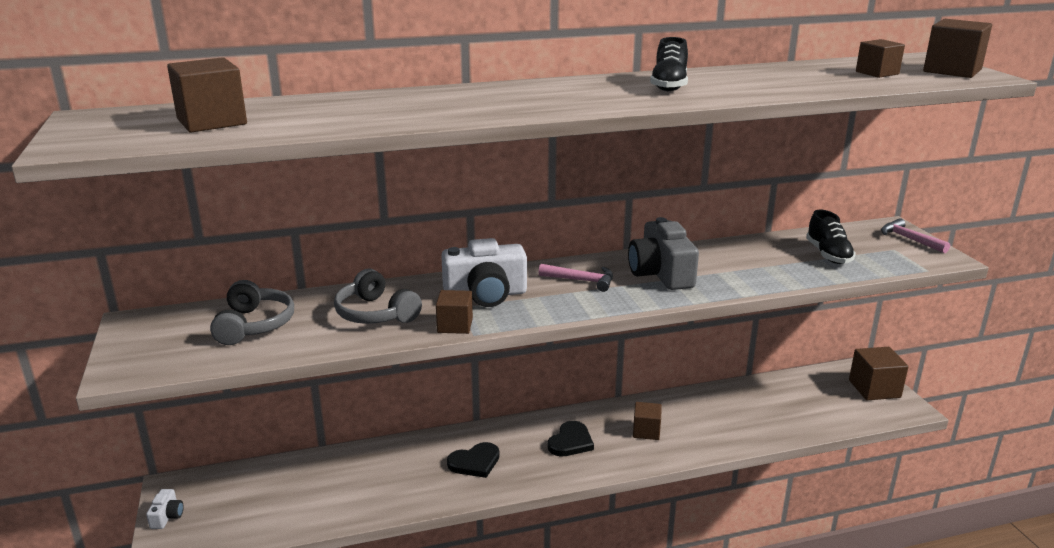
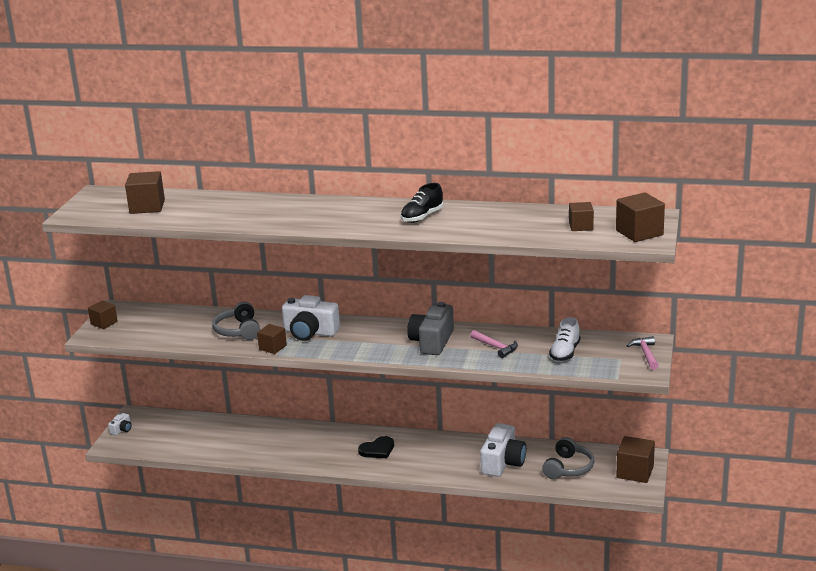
camera: 30 degrees right, 0 degrees up
(254, 325) = (171, 323): grey headphones -> grey headphones (568, 468)
(475, 462) = (307, 446): black heart -> none
(581, 280) = (377, 335): pink hammer -> pink hammer (496, 347)
(646, 431) = (433, 456): brown cube -> brown cube (104, 323)
(731, 416) = (503, 462): none -> white camera
(828, 255) = (565, 353): black shoe -> white shoe

